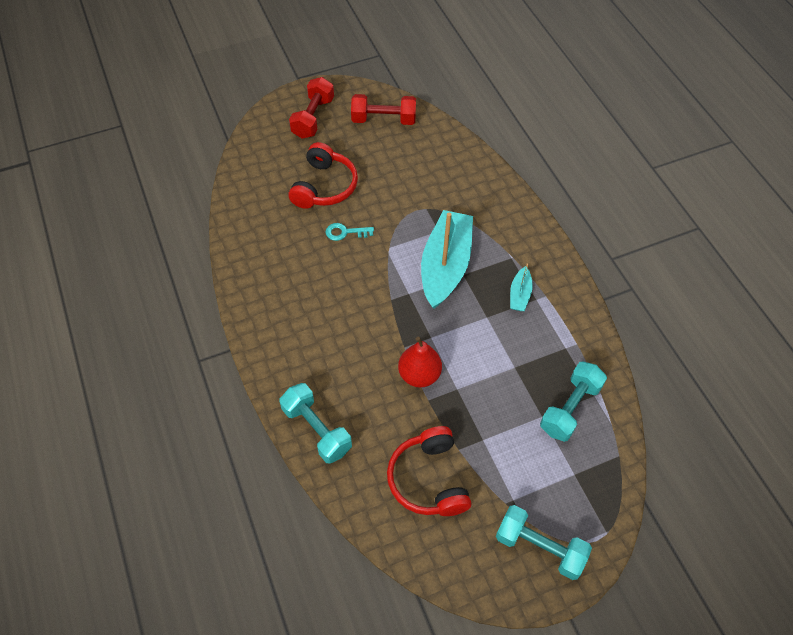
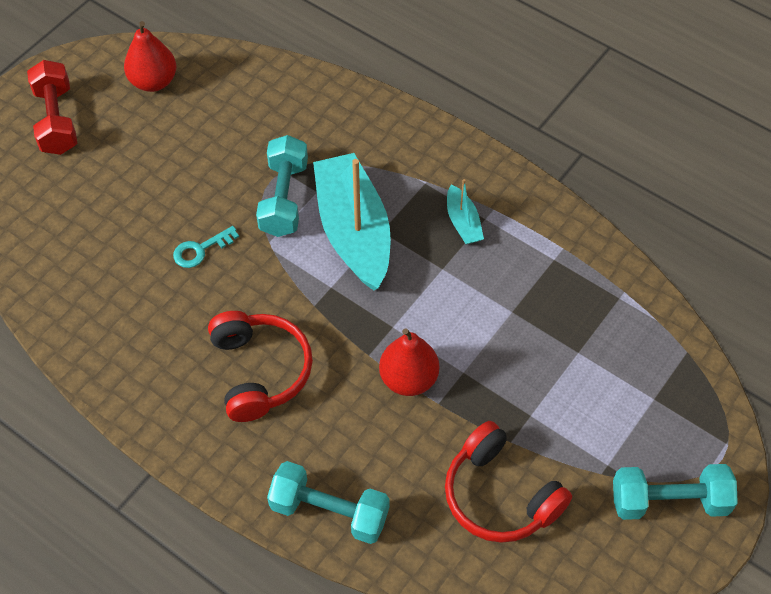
camera: 30 degrees left, 0 degrees up
(324, 186) = (133, 204): red headphones -> red headphones (260, 371)
(383, 120) = (153, 82): red dumbbell -> red pear
(570, 408) = (602, 326): turquoise dumbbell -> turquoise dumbbell (284, 198)

